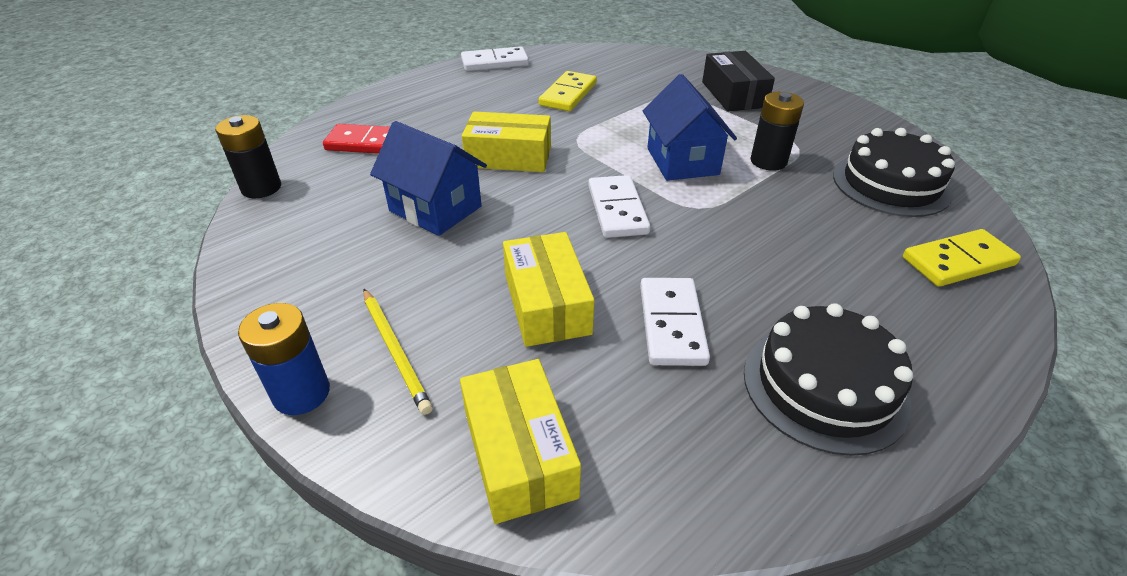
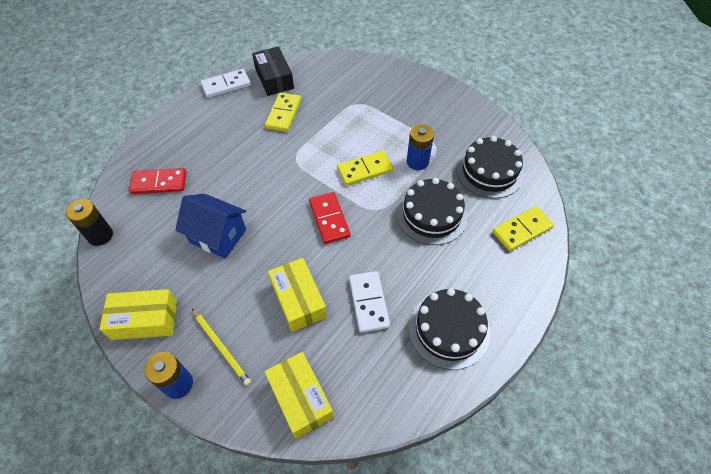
camera: 10 degrees left, 15 degrees up
(509, 157) = (254, 182): yellow box -> yellow box (144, 320)
(617, 210) = (329, 219): white domino -> red domino
(682, 161) = (365, 170): blue house -> yellow domino
(733, 94) = (393, 98): black box -> black box (274, 78)
(768, 161) = (417, 162): black battery -> blue battery
(791, 224) = (431, 215): none -> black cake

